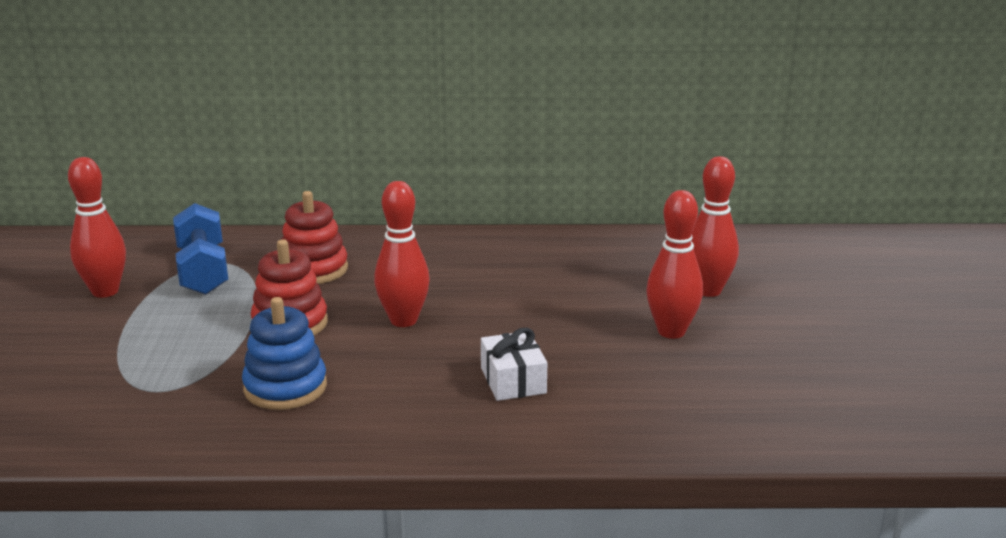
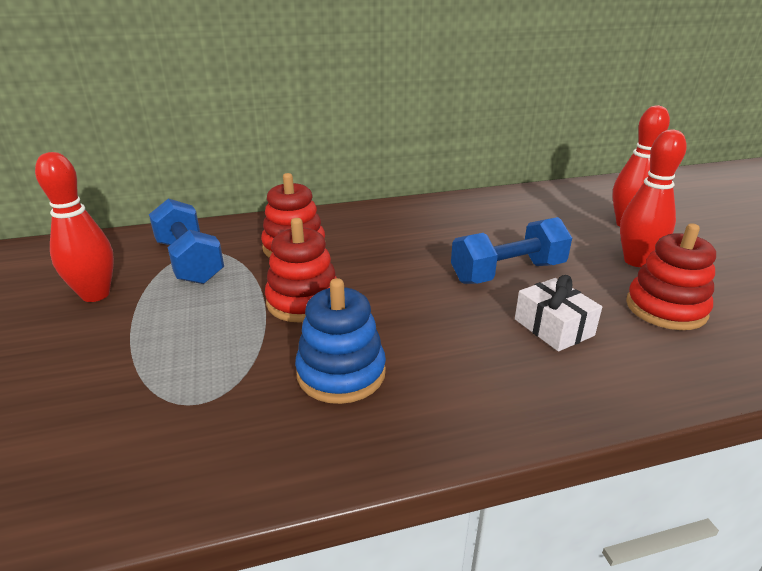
camera: 15 degrees left, 5 degrees up
(403, 320) = (408, 283): red bowling pin -> none
(516, 324) = (507, 273): none -> blue dumbbell
(648, 381) = (665, 308): none -> red stacking toy

